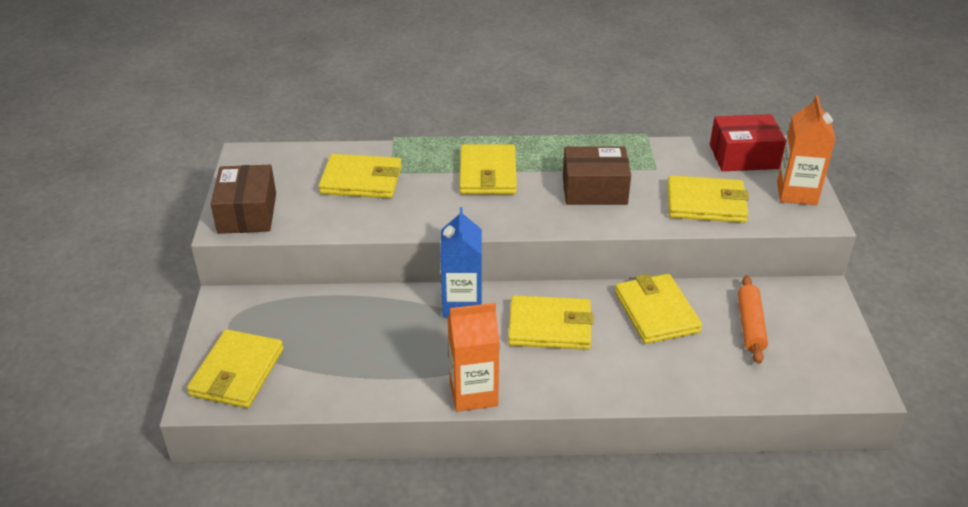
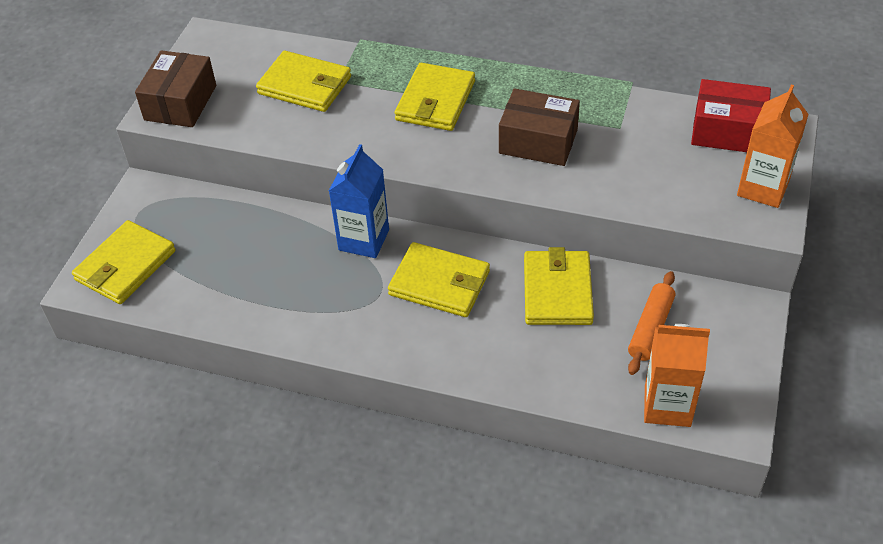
camera: 20 degrees right, 10 degrees up
(473, 393) = (331, 338): orange carton -> orange carton (667, 406)
(706, 203) = (652, 181): yellow wallet -> none

